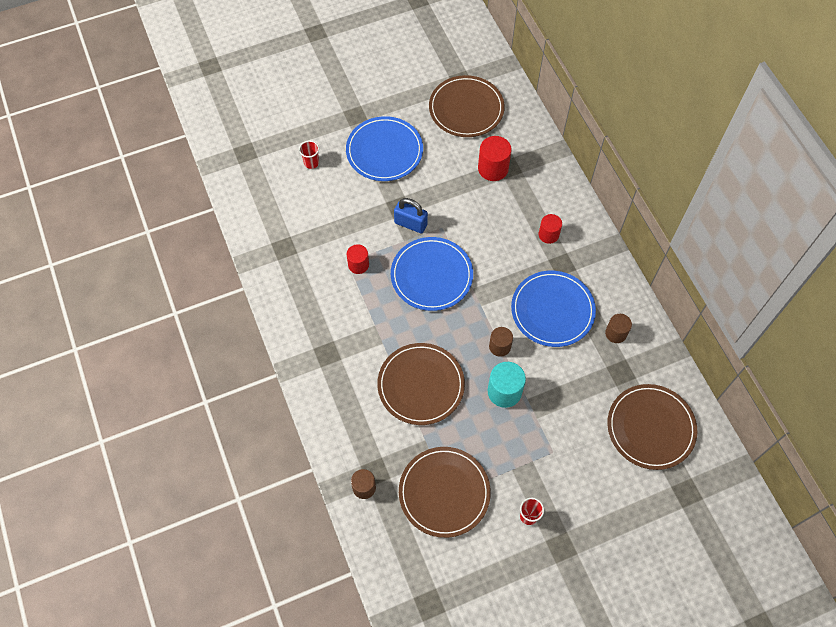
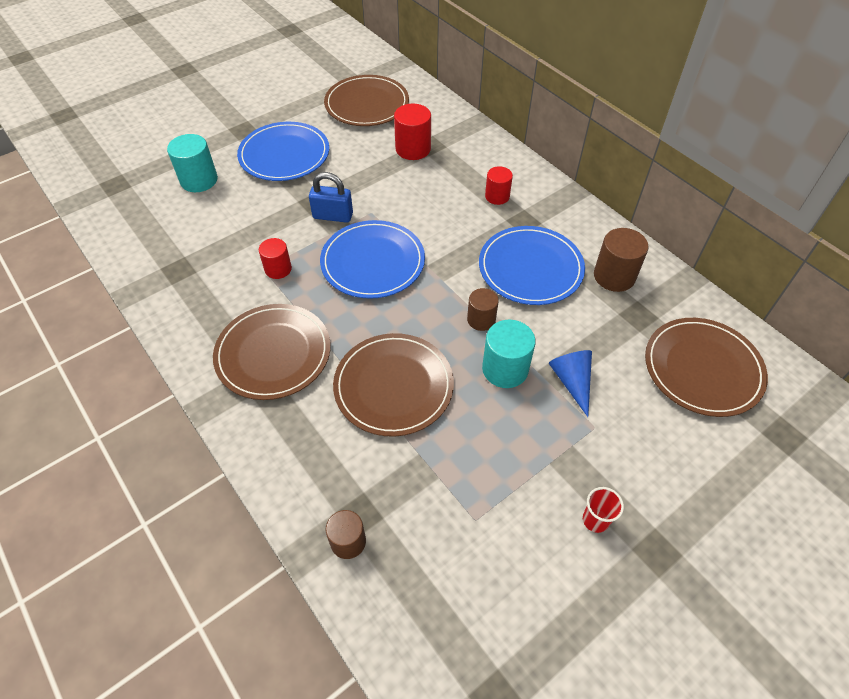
camera: 15 degrees left, 10 degrees down
(311, 163) = (199, 180): red cup -> turquoise cylinder
(444, 492) = (466, 518): brown plate -> brown plate (273, 353)
(549, 413) = (572, 381): none -> blue cone
(616, 333) = (614, 276): brown cylinder -> brown cylinder, size x1.53

